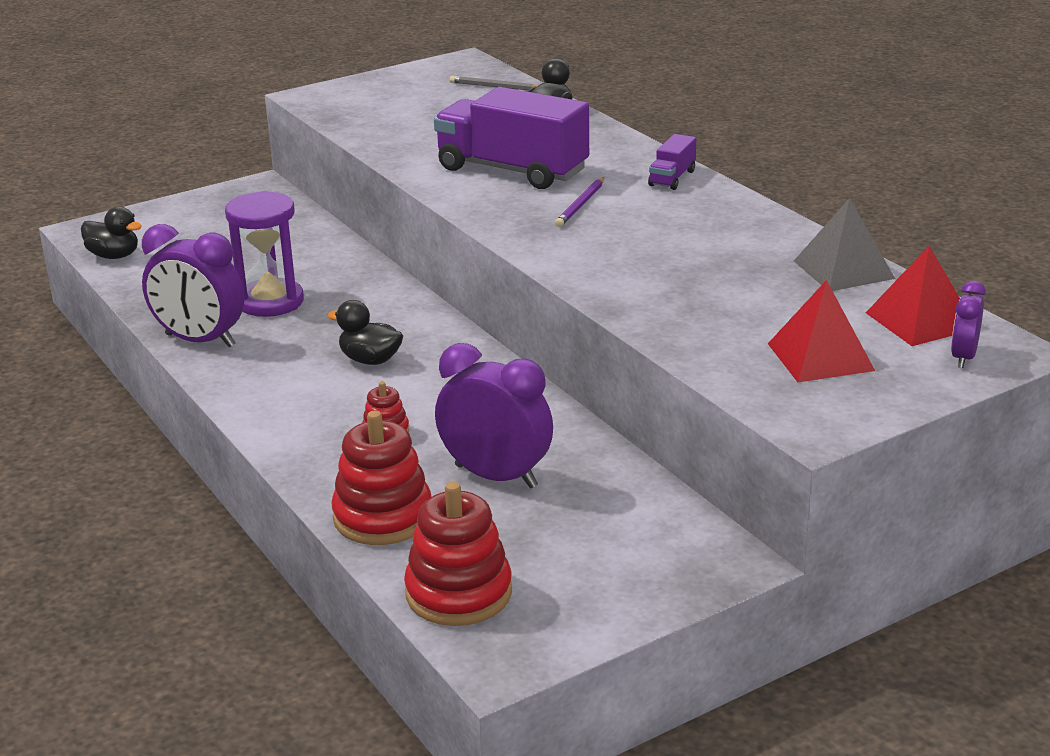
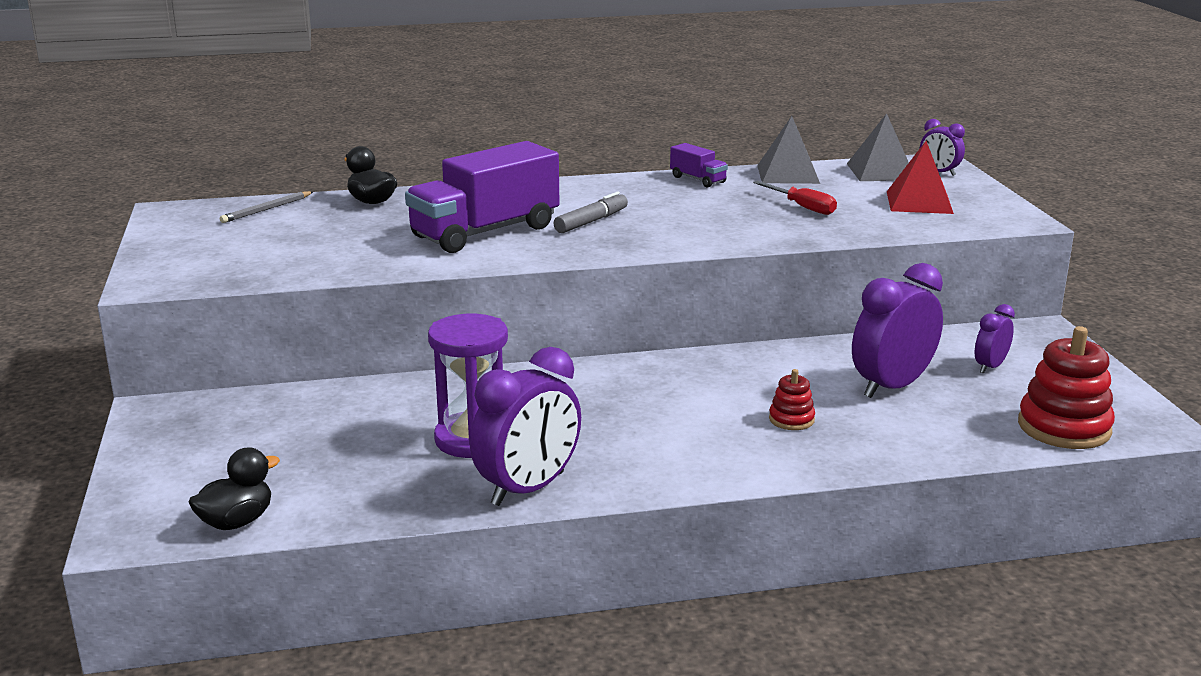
camera: 70 degrees left, 5 degrees down
(370, 360) = (648, 407): black duck -> none
(383, 517) = (938, 441): red stacking toy -> none
(581, 205) = (591, 221): purple pencil -> grey marker
(591, 532) = (990, 367): none -> purple clock
(672, 178) = (572, 188): purple truck -> purple truck (698, 179)
(729, 293) = (802, 207): none -> red screwdriver
(920, 320) = (880, 171): red pyramid -> grey pyramid

